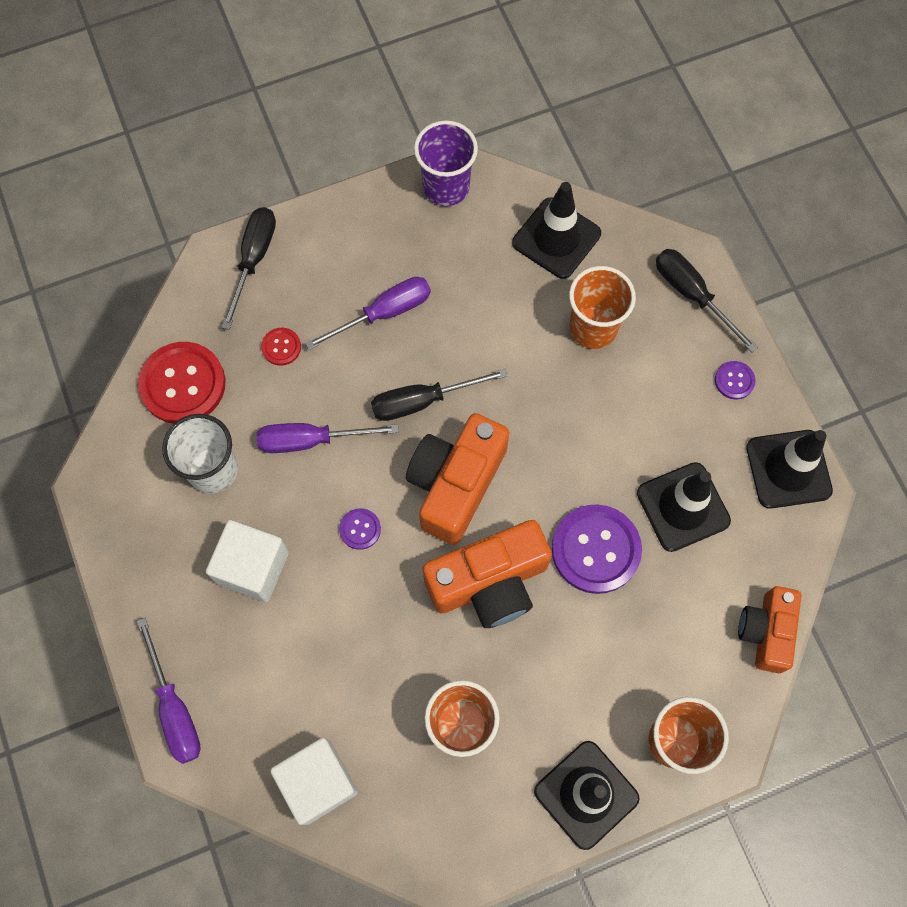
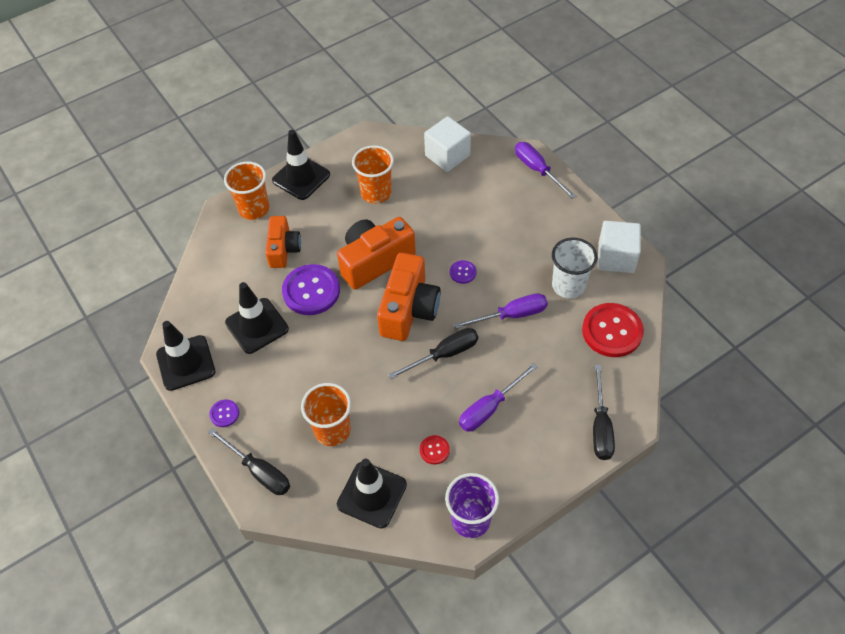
camera: 170 degrees right, 15 degrees down
(253, 567) = (521, 240): white cube -> white cube (616, 258)
(281, 347) = (555, 369): red button -> red button (434, 450)
(766, 631) = (201, 269): orange camera -> orange camera (283, 249)

